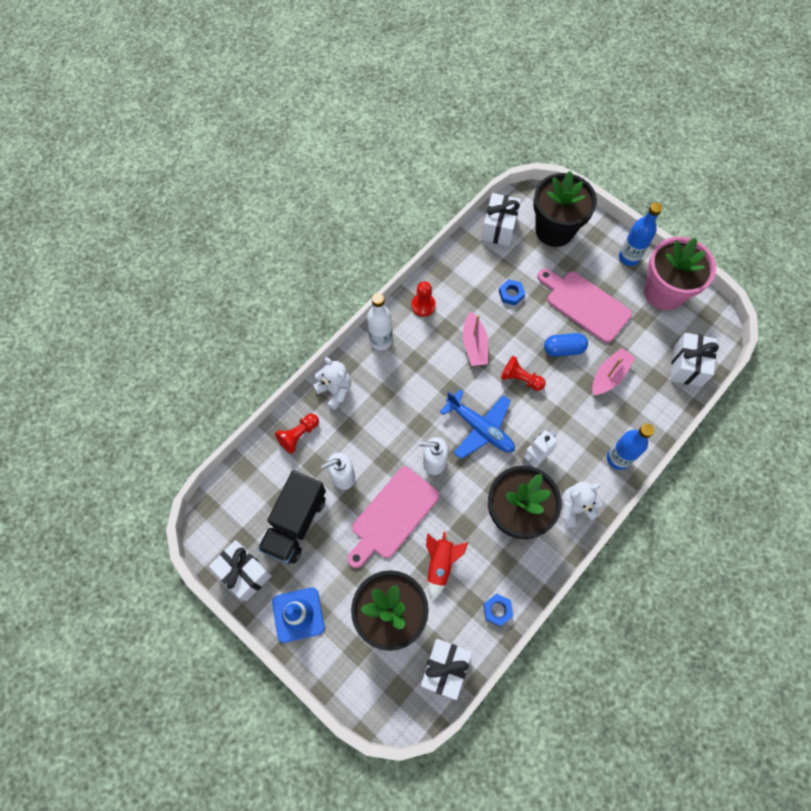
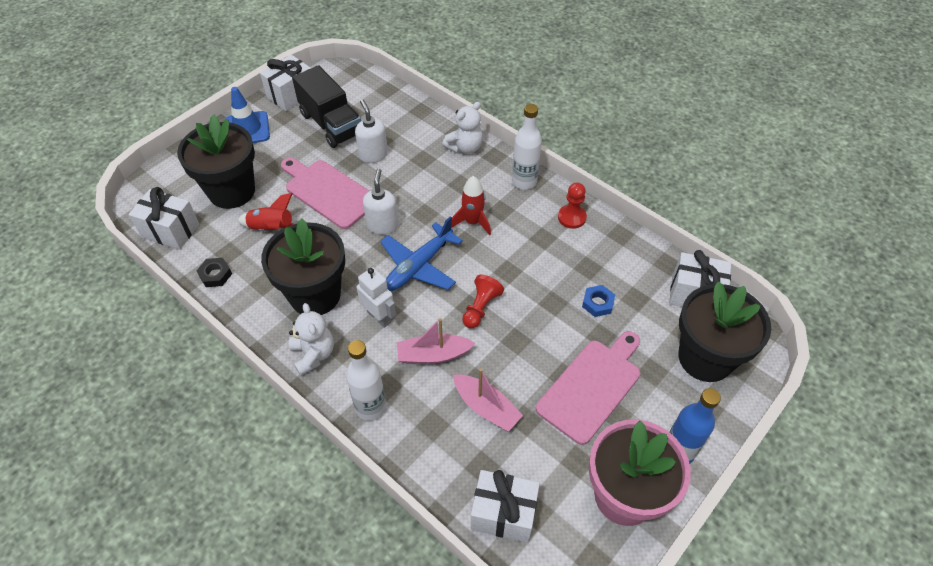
camera: 90 degrees right, 15 degrees down
(295, 523) = (331, 124): black truck -> black truck turned 150 degrees counterclockwise
(298, 435) = (418, 123): red pawn -> none
(429, 384) = (472, 222): none -> red rocket
(474, 345) = (524, 264): pink boat -> pink boat (433, 355)
(497, 610) = (215, 275): blue nut -> black nut
(563, 349) = (523, 356): blue capsule -> none
(618, 458) = (371, 407): blue bottle -> white bottle

